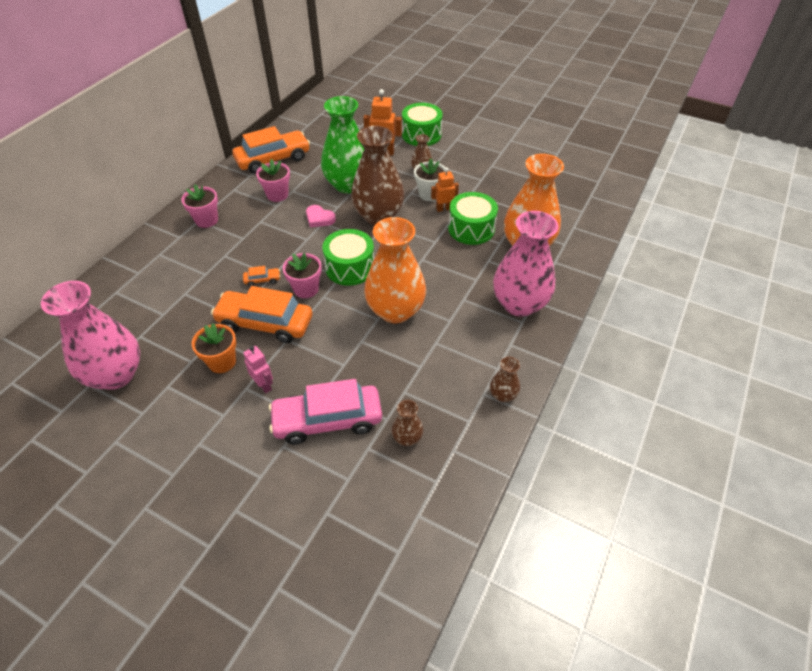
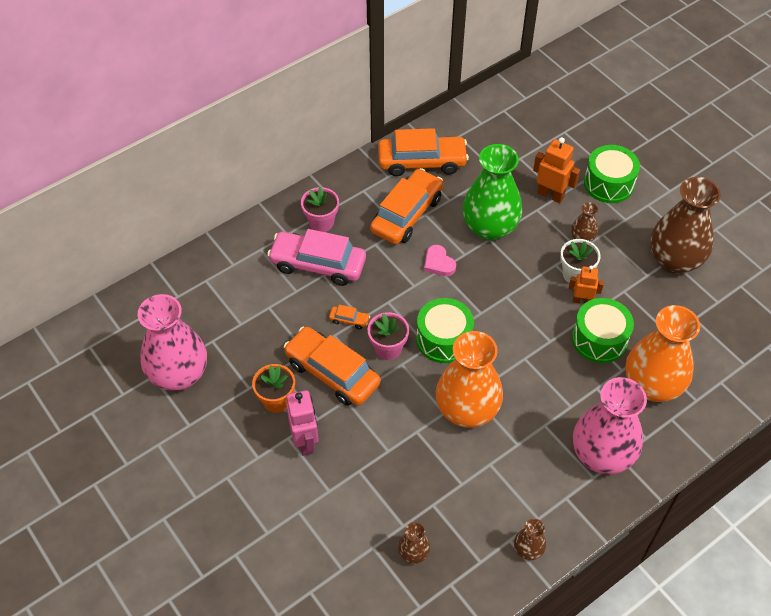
camera: 25 degrees right, 5 degrees up
(264, 385) = (305, 441): pink robot -> pink robot, size x1.51
(277, 195) = (407, 214): pink flower pot -> orange car
(327, 420) = (348, 503): pink car -> pink car (318, 264)
(378, 216) = (504, 283): brown vase -> brown vase (674, 260)

